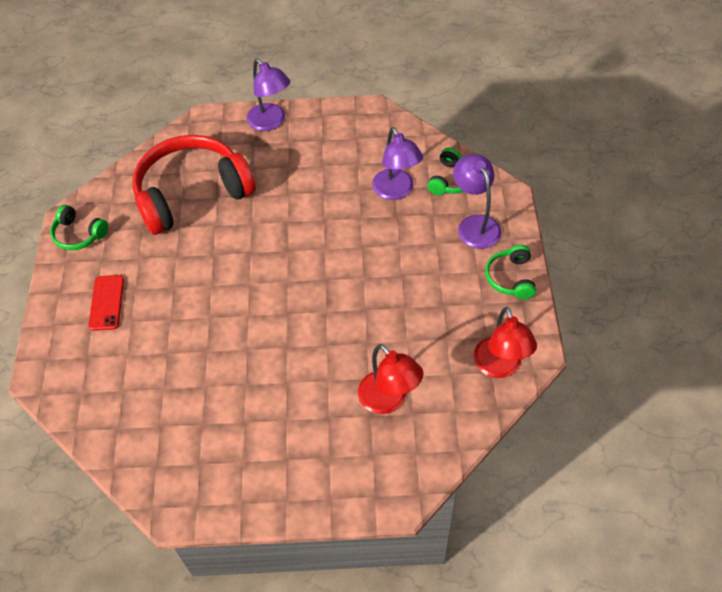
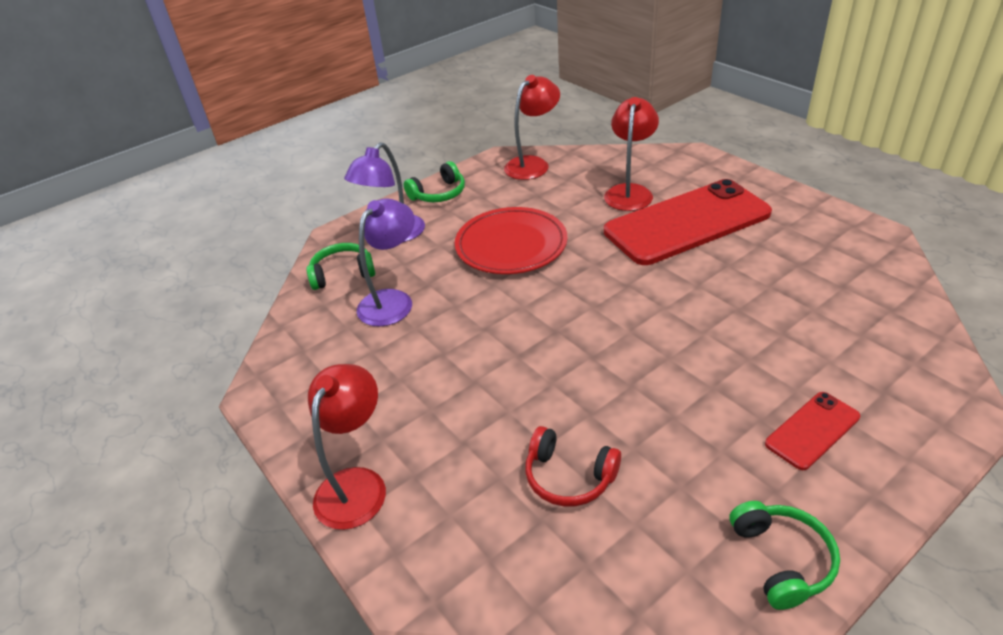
camera: 125 degrees left, 15 degrees down
(192, 193) = (569, 477): red headphones -> red headphones, size x0.45
(271, 122) = (356, 484): purple lamp -> red lamp
(312, 402) = (687, 223): none -> red phone
(394, 280) = (511, 245): none -> red plate

